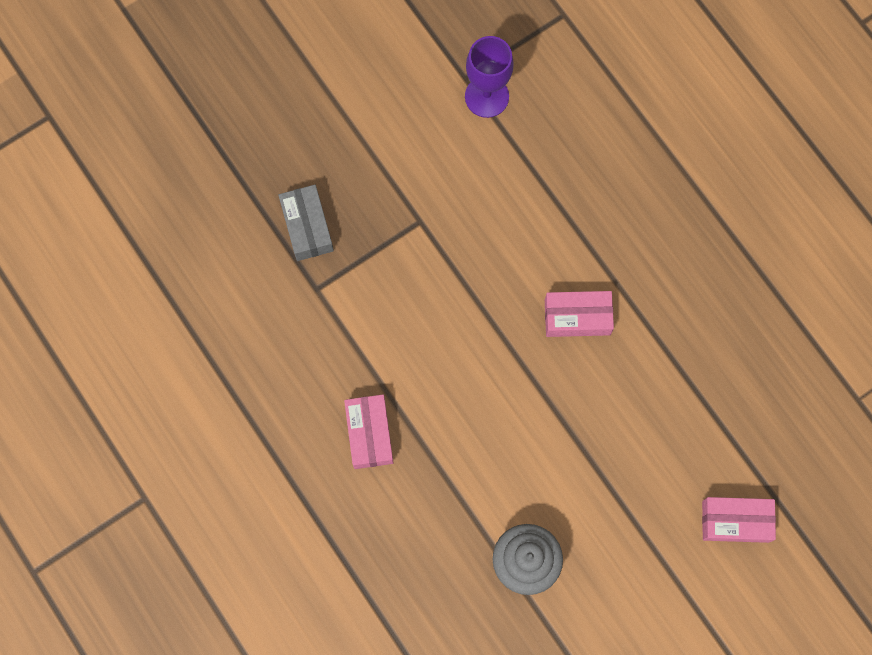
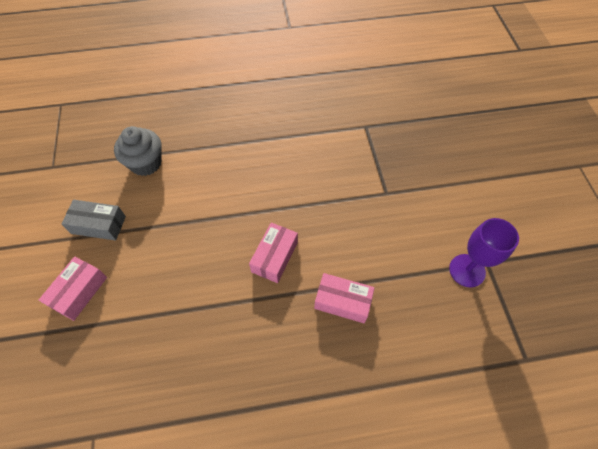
camera: 115 degrees right, 15 degrees down
(307, 227) = (407, 135): grey box -> grey box (98, 225)
(369, 434) = (266, 120): pink box -> pink box (342, 301)

